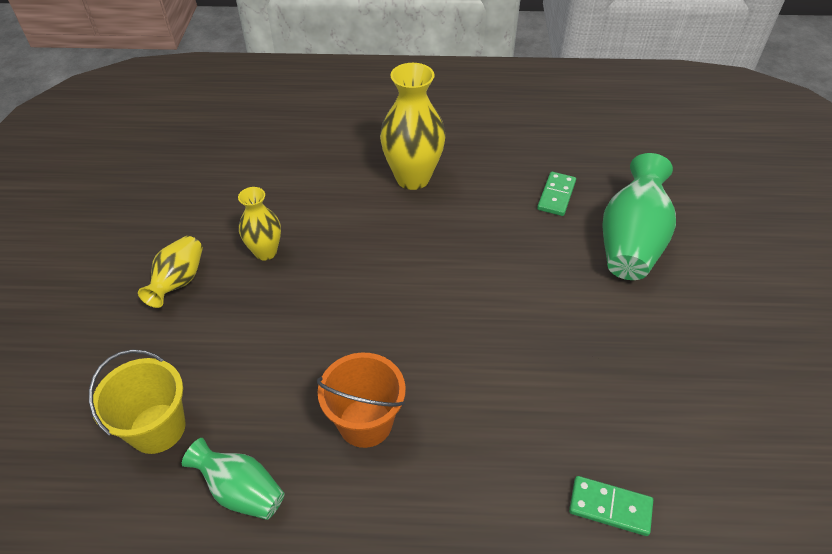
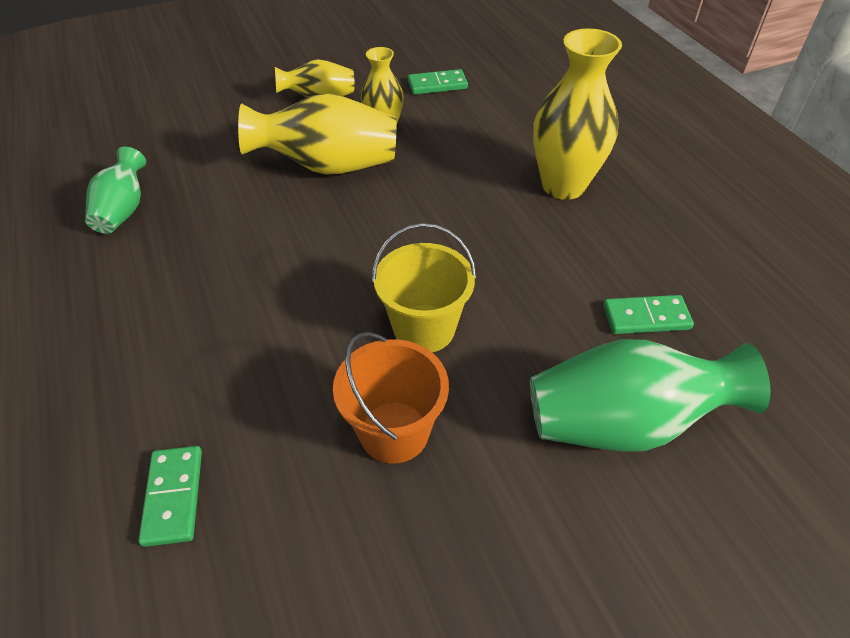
camera: 65 degrees right, 0 degrees up
(157, 428) = (168, 146): yellow bucket -> yellow bucket (424, 328)
(230, 196) = (437, 85): none -> green domino
(290, 306) = (328, 166): none -> yellow vase
(365, 422) = (216, 259): orange bucket -> orange bucket (394, 432)

